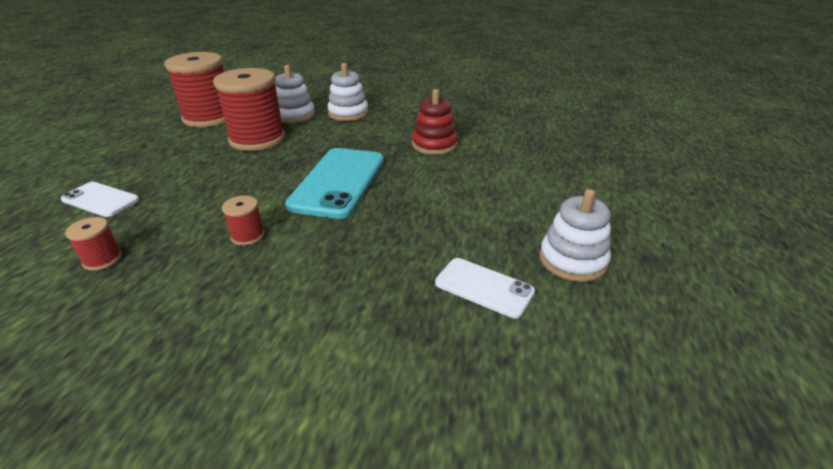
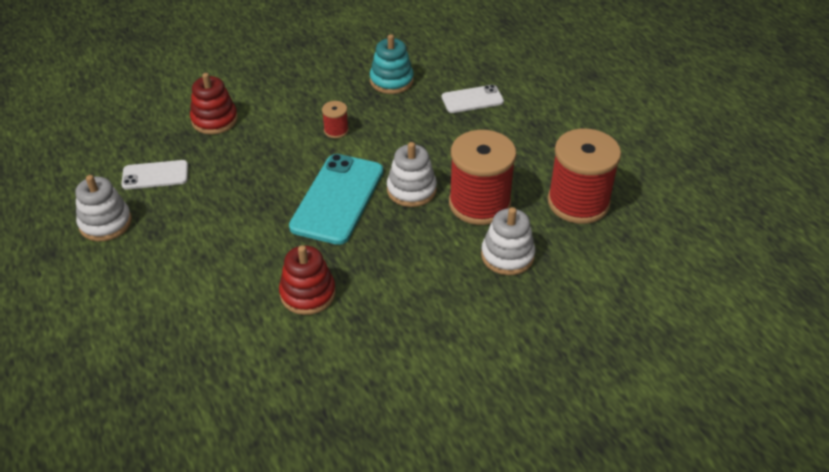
camera: 140 degrees right, 10 degrees up
(102, 259) = (391, 81): red spool -> turquoise stacking toy
(339, 182) = (337, 199): turquoise phone -> turquoise phone turned 45 degrees clockwise
(345, 328) = (214, 120): none -> red stacking toy
(348, 113) = (460, 295): white stacking toy -> white stacking toy (411, 190)

